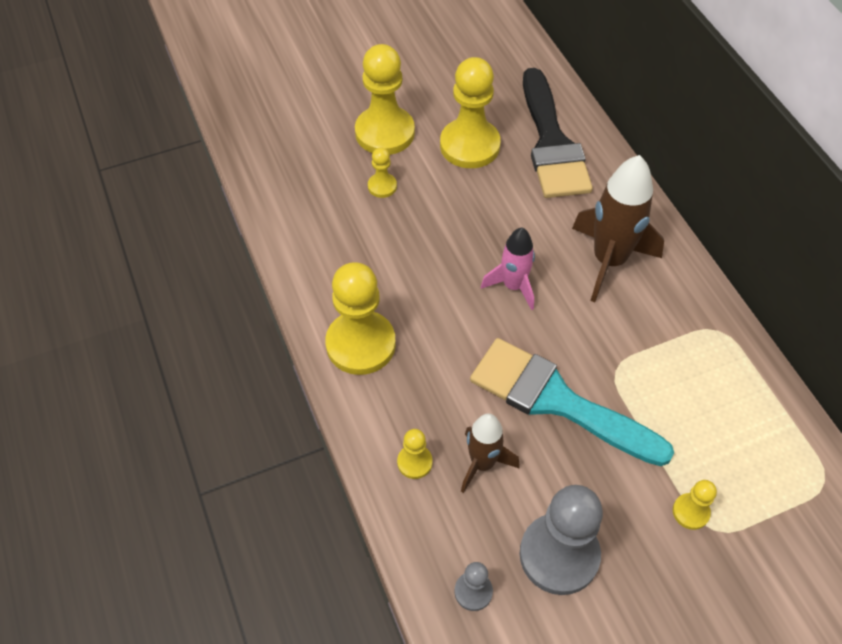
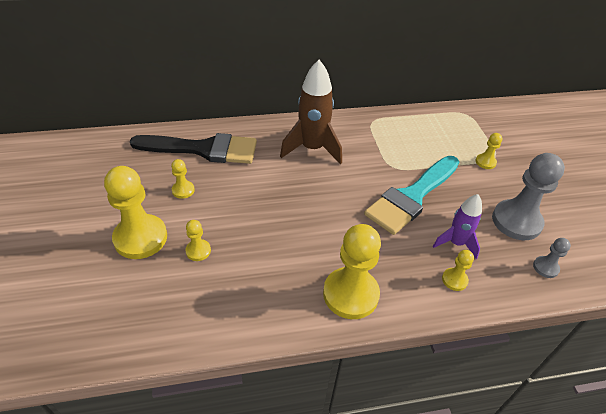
camera: 80 degrees left, 10 degrees down
(469, 145) = (183, 190): yellow pawn -> yellow pawn, size x0.47
(482, 463) = (455, 243): brown rocket -> purple rocket
(513, 286) = (319, 196): pink rocket -> none

